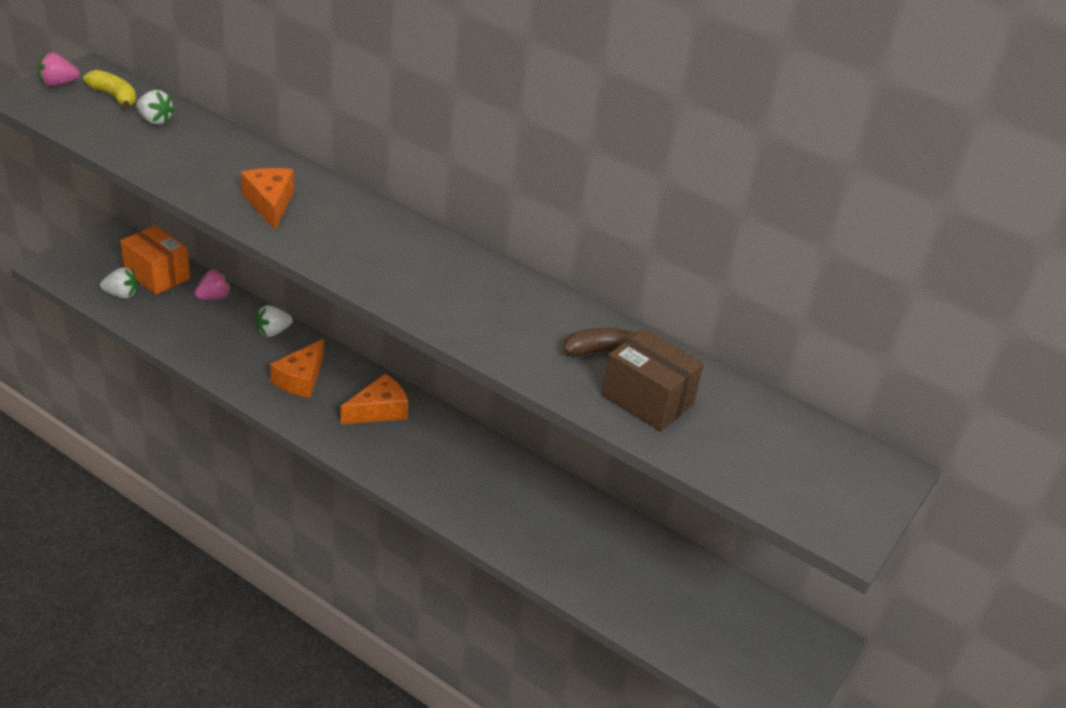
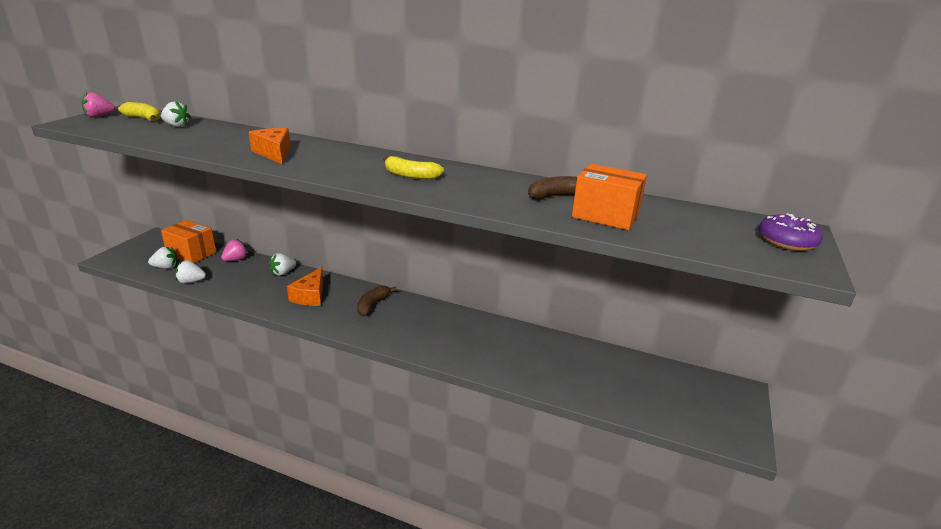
camera: 10 degrees left, 10 degrees down
(151, 326) = (191, 281): none -> white strawberry
(379, 410) = (372, 305): orange cheese -> brown banana
(432, 280) = (411, 176): none -> yellow banana
(647, 400) = (605, 215): brown box -> orange box
(854, 487) = (786, 241): none -> purple donut

